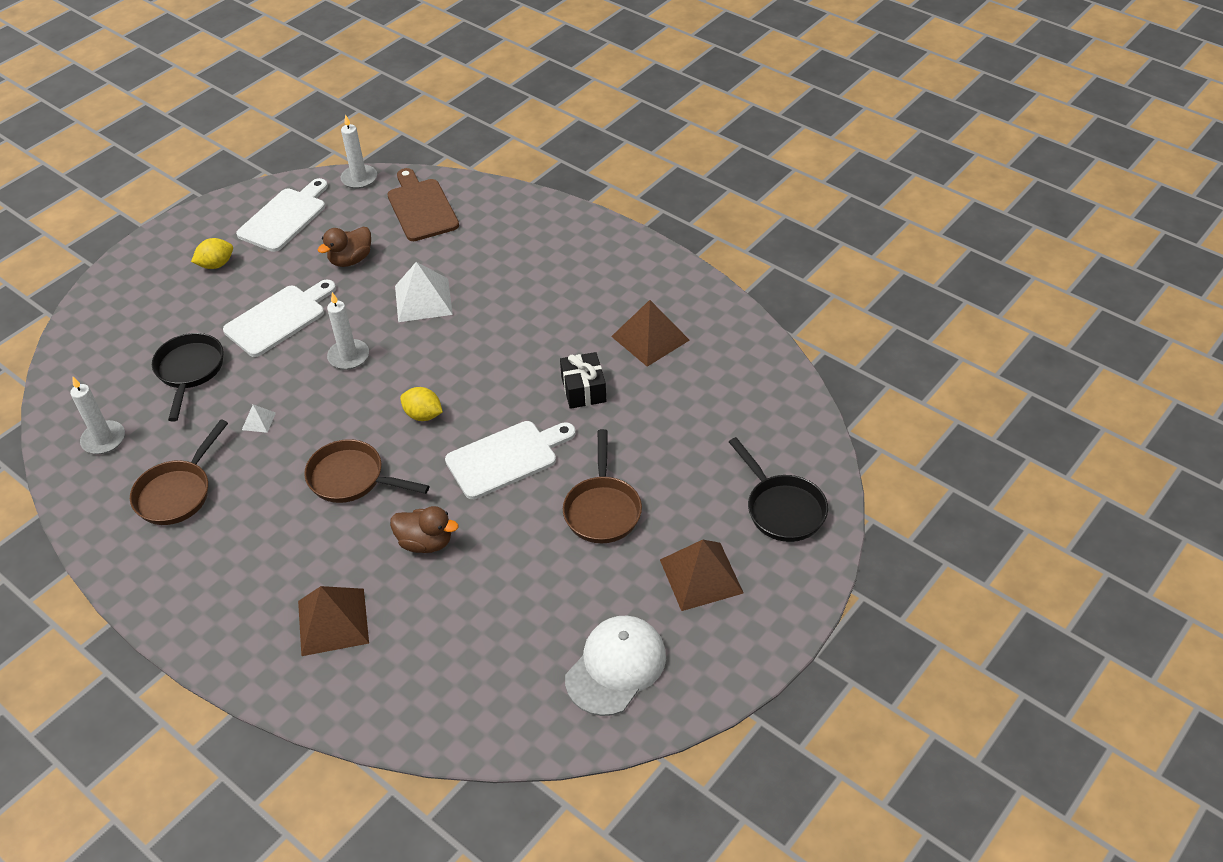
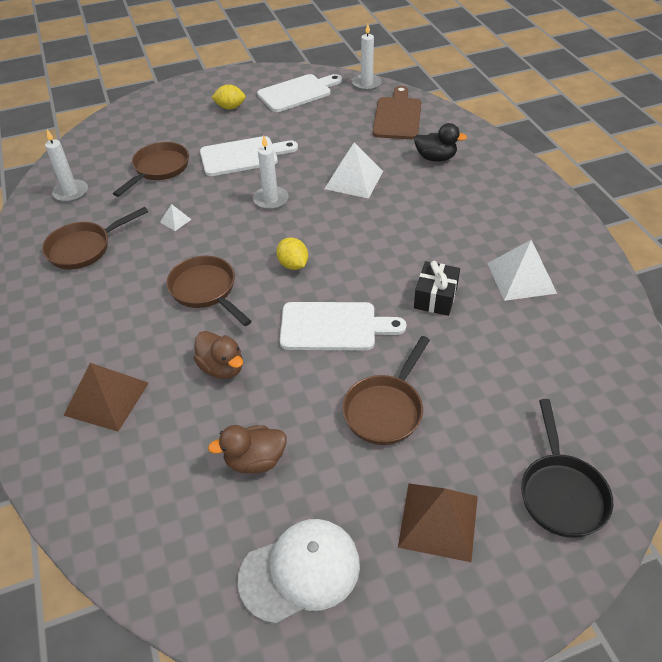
camera: 30 degrees right, 0 degrees up
(190, 371) = (159, 169): black pan -> brown pan
(351, 260) = (321, 134): brown duck -> brown duck (255, 460)
(493, 243) = (435, 158): none -> black duck
(650, 338) = (521, 278): brown pyramid -> white pyramid

